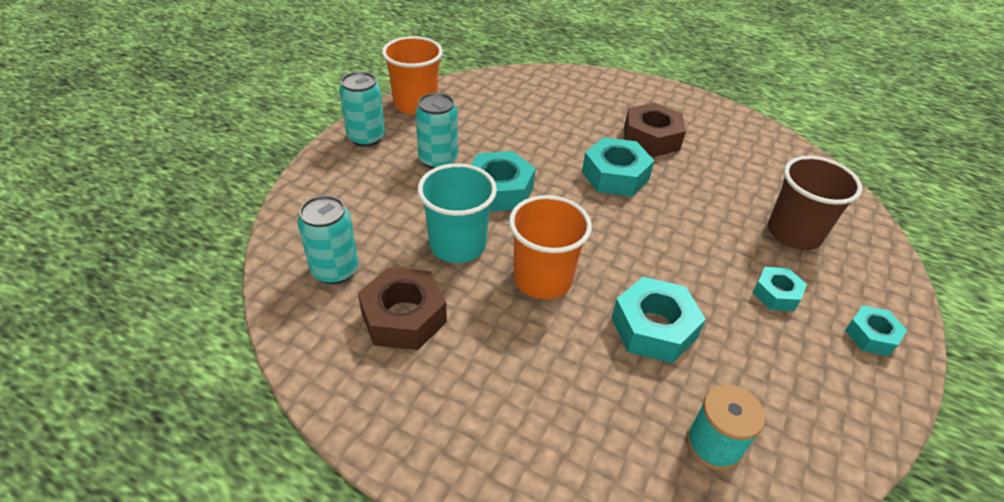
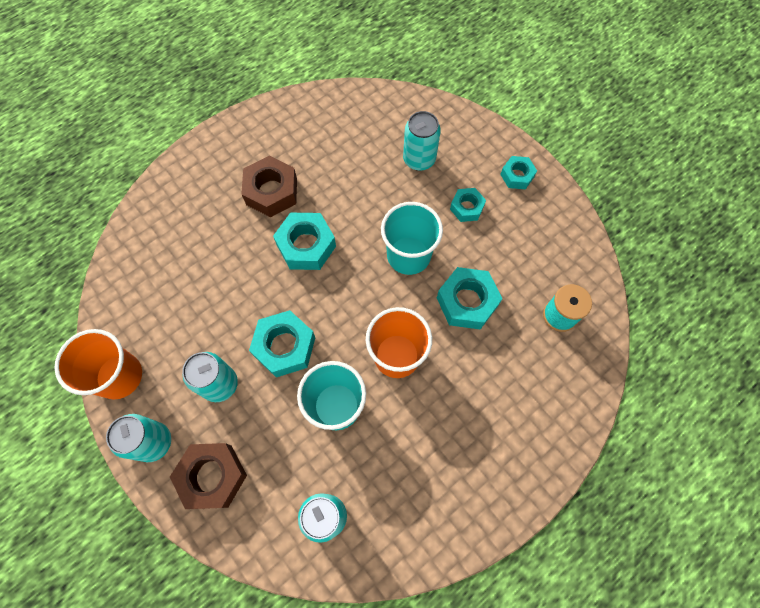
camera: 65 degrees left, 25 degrees up
(403, 317) = (396, 473): brown nut -> brown nut (212, 476)
(669, 256) = (408, 255): none -> turquoise cup
(794, 233) = (419, 159): brown cup -> turquoise can

